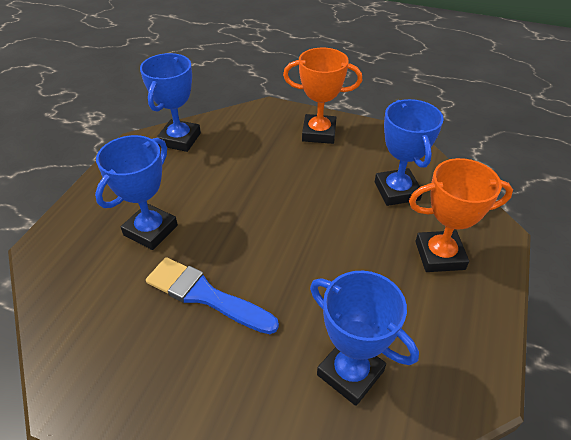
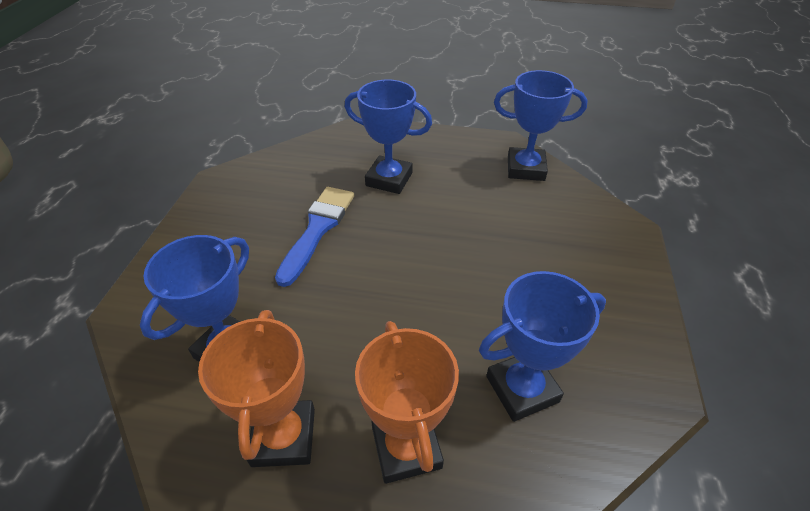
camera: 80 degrees right, 0 degrees up
(319, 133) = (607, 286): orange trophy -> orange trophy (283, 437)

